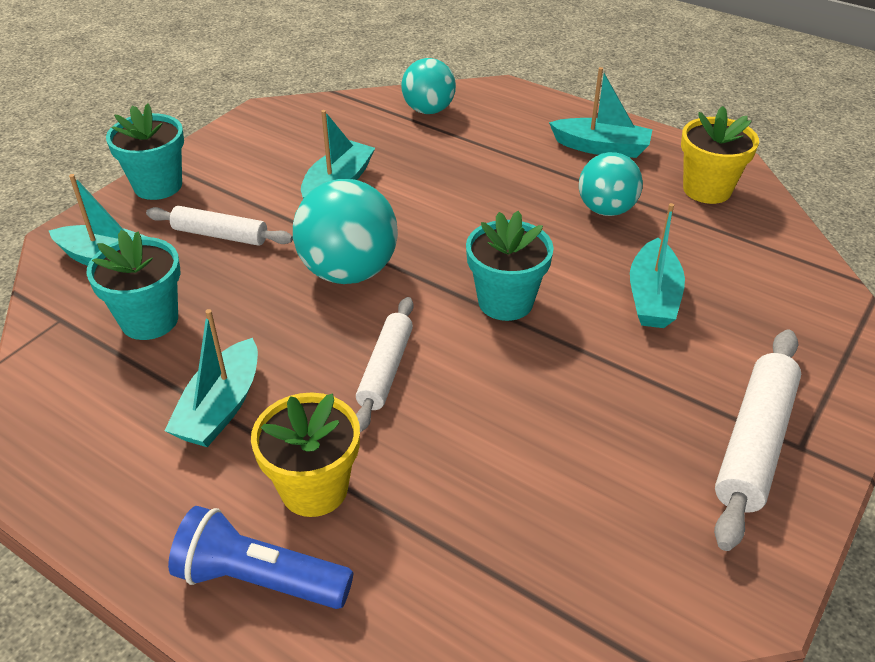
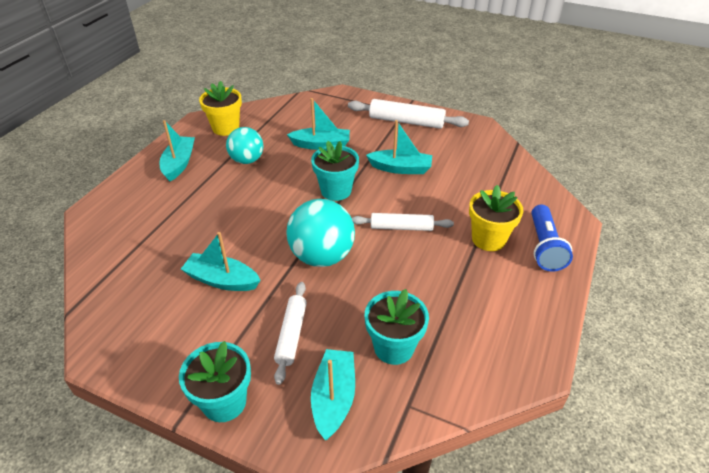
camera: 100 degrees left, 0 degrees up
(221, 407) = (453, 288): turquoise boat -> turquoise boat (400, 168)
(428, 110) = (116, 246): turquoise ball -> none

